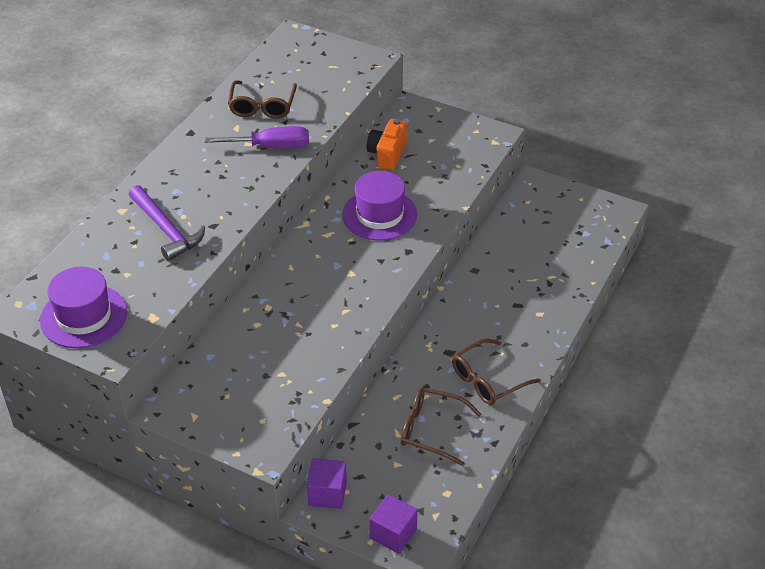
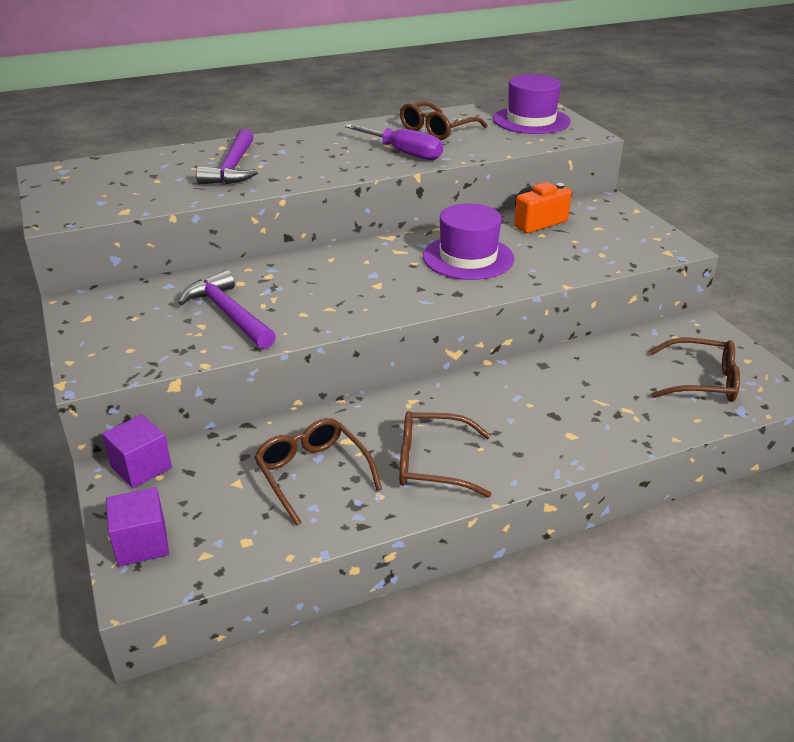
camera: 40 degrees right, 10 degrees down
(84, 316) = (81, 190): purple hat -> purple hat (531, 120)
(287, 354) = (229, 314): none -> purple hammer
(571, 230) = (701, 381): none -> brown glasses

